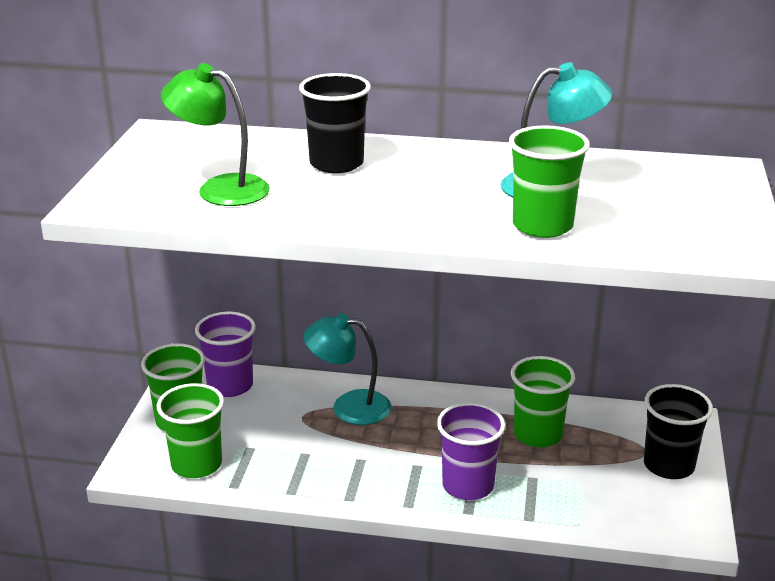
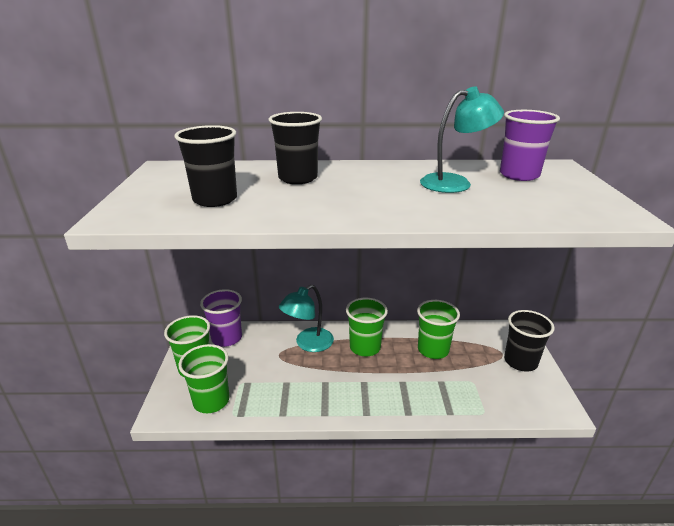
camera: 10 degrees left, 0 degrees up
(220, 188) = (215, 199): green lamp -> black cup
(349, 406) = (308, 344): turquoise lamp -> turquoise lamp turned 45 degrees counterclockwise
(468, 485) = (401, 393): purple cup -> purple cup (519, 175)
(542, 226) = (468, 208): green cup -> green cup (365, 347)

